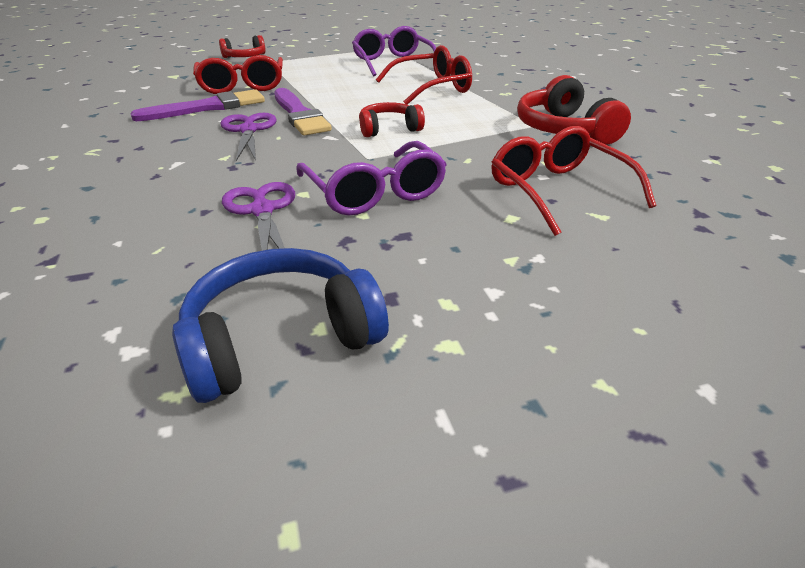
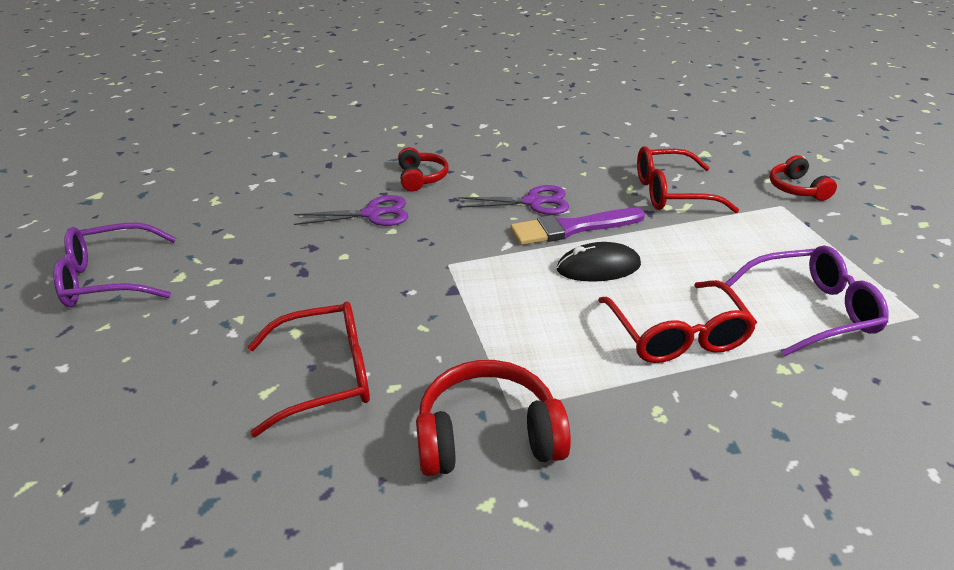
camera: 100 degrees right, 0 degrees up
(208, 107) = (599, 179): purple brush -> none
(281, 339) = (229, 224): blue headphones -> none
(359, 106) = (598, 267): none -> black mouse
(375, 193) = (376, 263): purple glasses -> purple glasses (109, 279)
(389, 129) = (520, 283): red headphones -> red headphones (421, 178)

